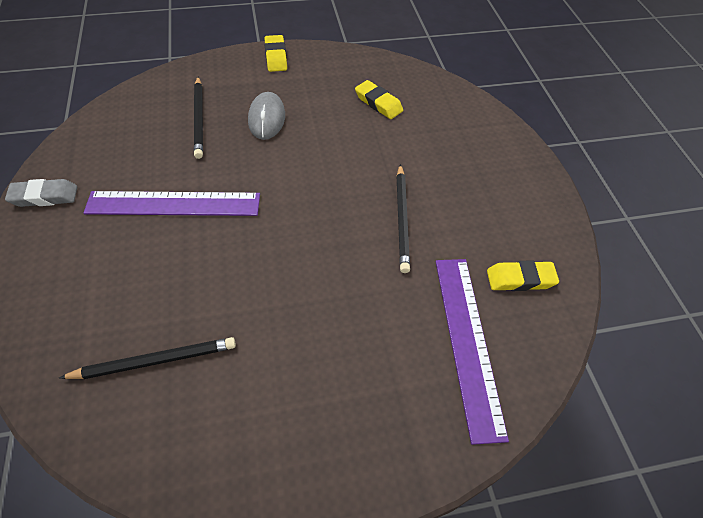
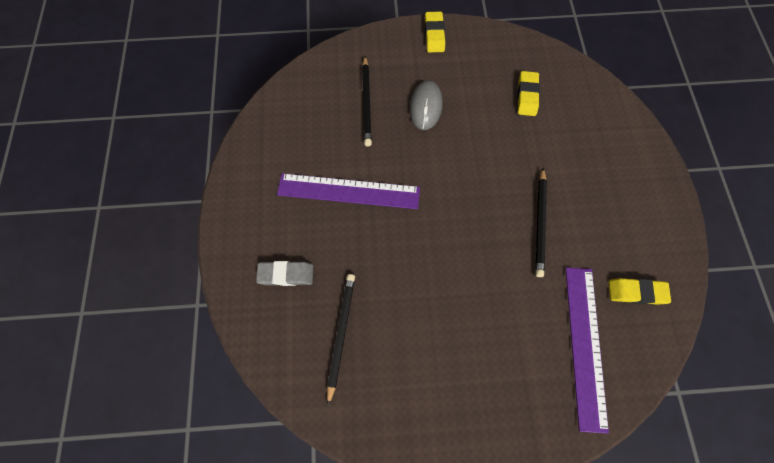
camera: 10 degrees right, 15 degrees up
(44, 196) = (244, 175): grey eraser -> grey eraser (286, 274)
(155, 360) = (340, 334): black pencil -> black pencil turned 75 degrees counterclockwise
(378, 103) = (527, 96): yellow eraser -> yellow eraser turned 45 degrees clockwise

